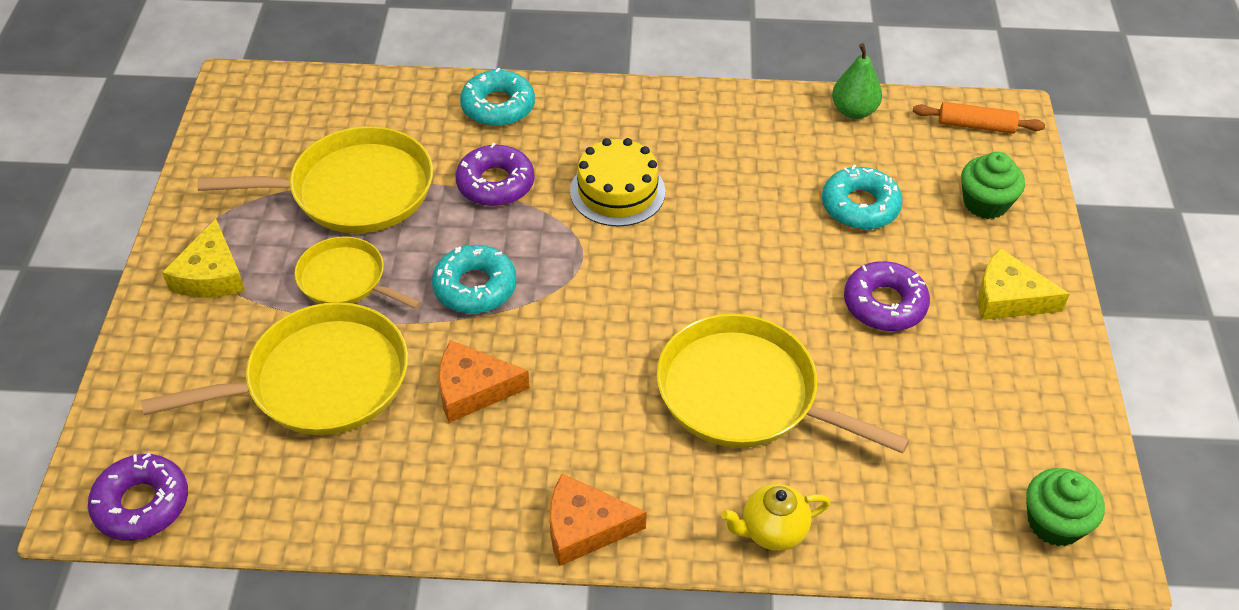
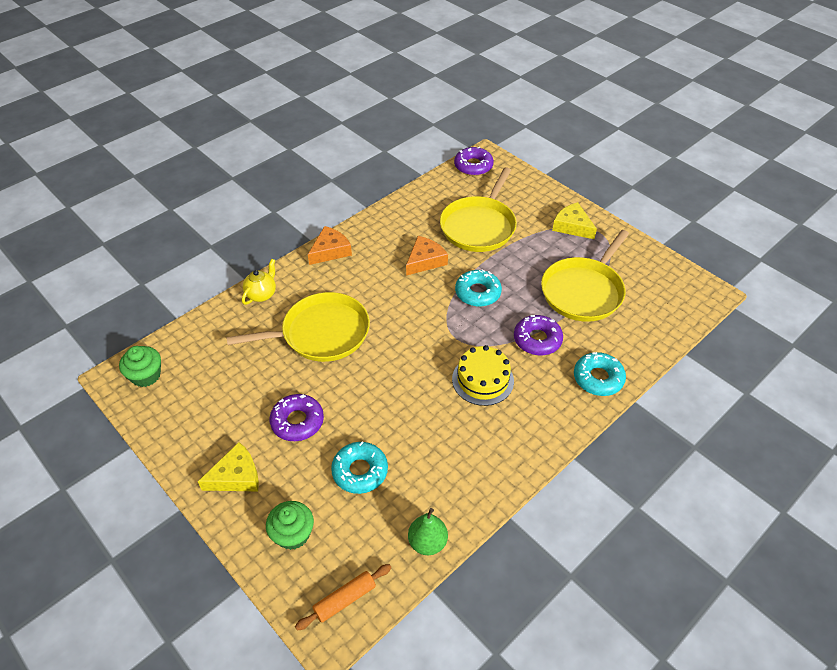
camera: 135 degrees right, 0 degrees up
(345, 279) = (527, 259): yellow pan -> none

